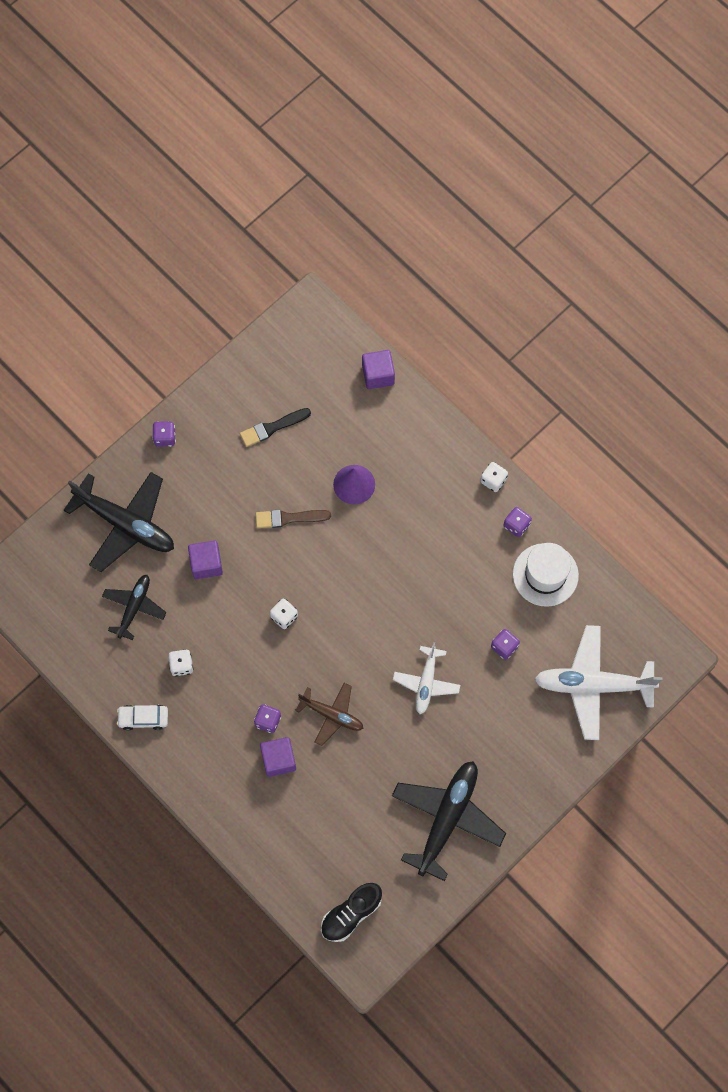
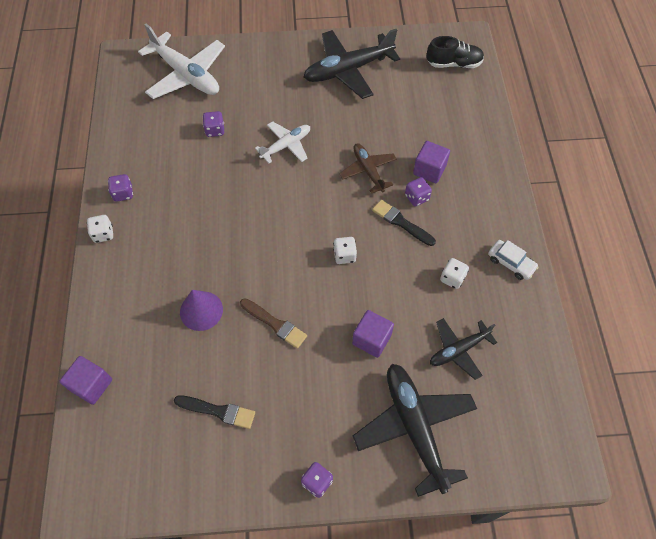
camera: 140 degrees left, 10 degrees down
(262, 685) = (401, 222): none -> black brush
(545, 575) = (141, 151): white hat -> none

